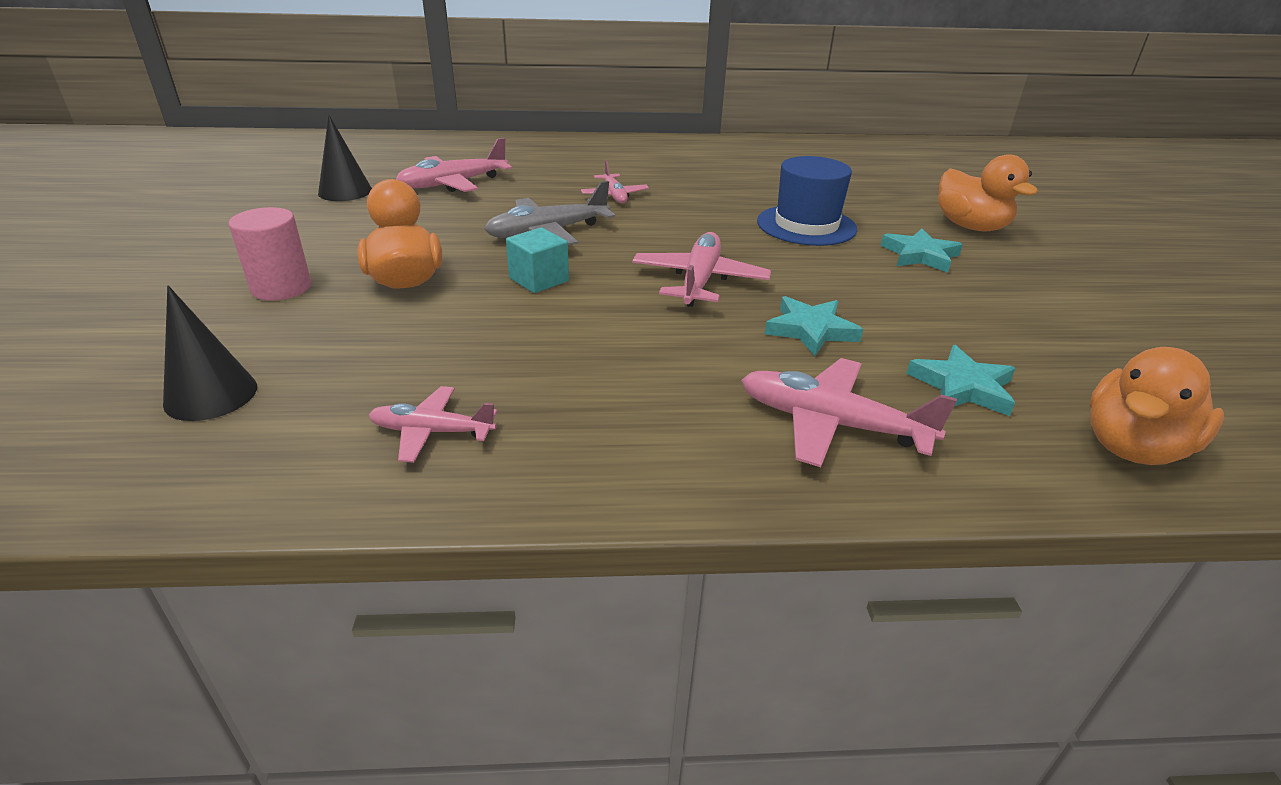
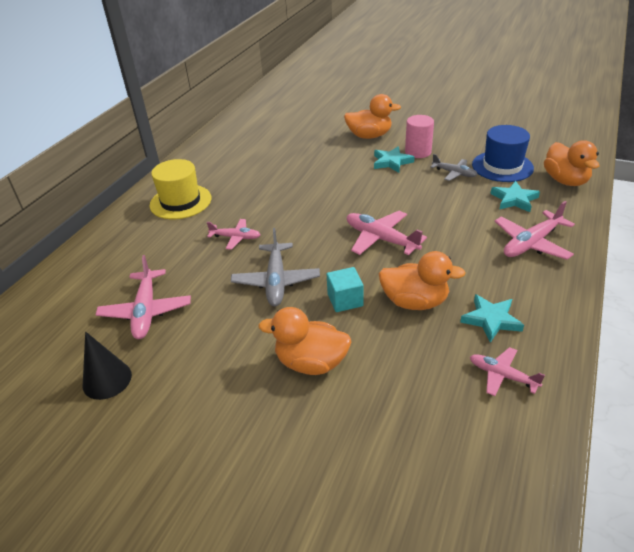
camera: 60 degrees left, 5 degrees up
(211, 395) = (430, 479): black cone -> none
(281, 288) = (284, 434): pink cylinder -> pink cylinder (418, 152)
(432, 432) = (502, 375): pink plane -> pink plane turned 90 degrees clockwise
(568, 330) = (415, 302): none -> orange duck
(656, 157) = (180, 202): none -> yellow hat
(806, 225) = (334, 182): blue hat -> blue hat (502, 166)
(810, 330) = (451, 221): turquoise star -> turquoise star (491, 320)
(965, 313) = (454, 173): none -> grey plane

